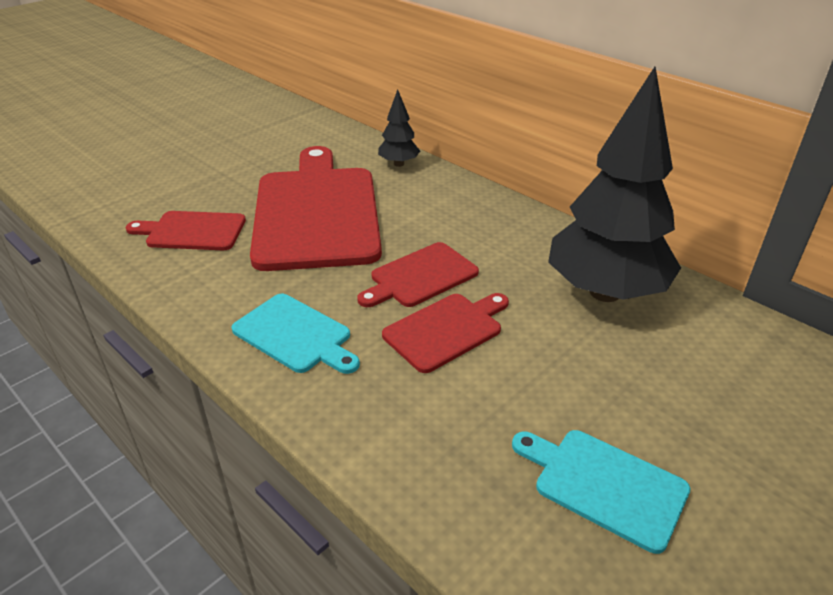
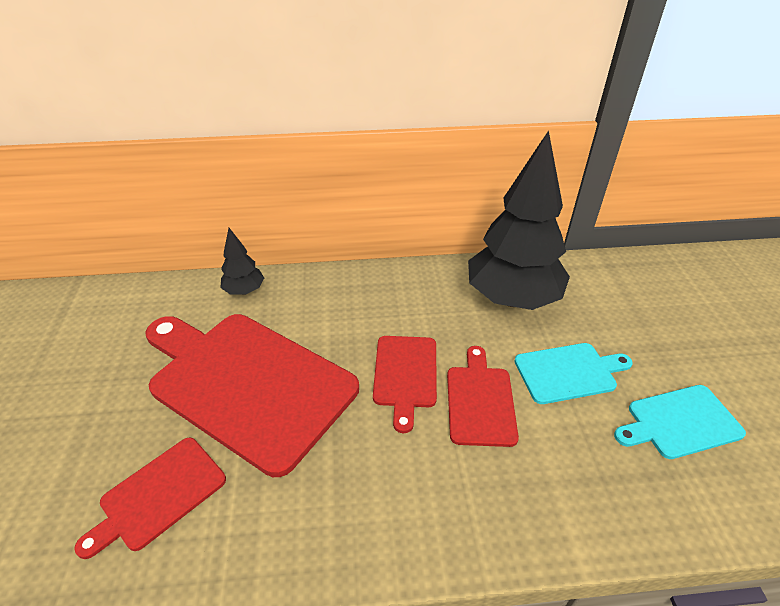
camera: 50 degrees left, 5 degrees up
(295, 335) = (402, 501): turquoise cutting board -> turquoise cutting board (569, 372)

